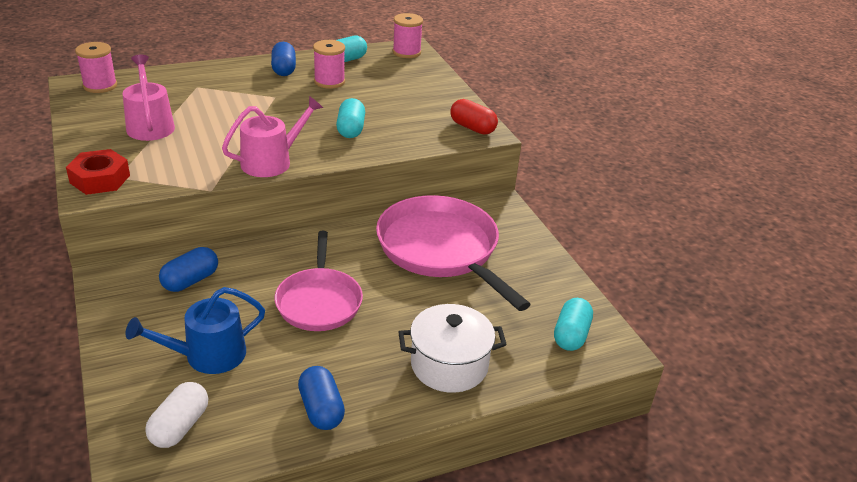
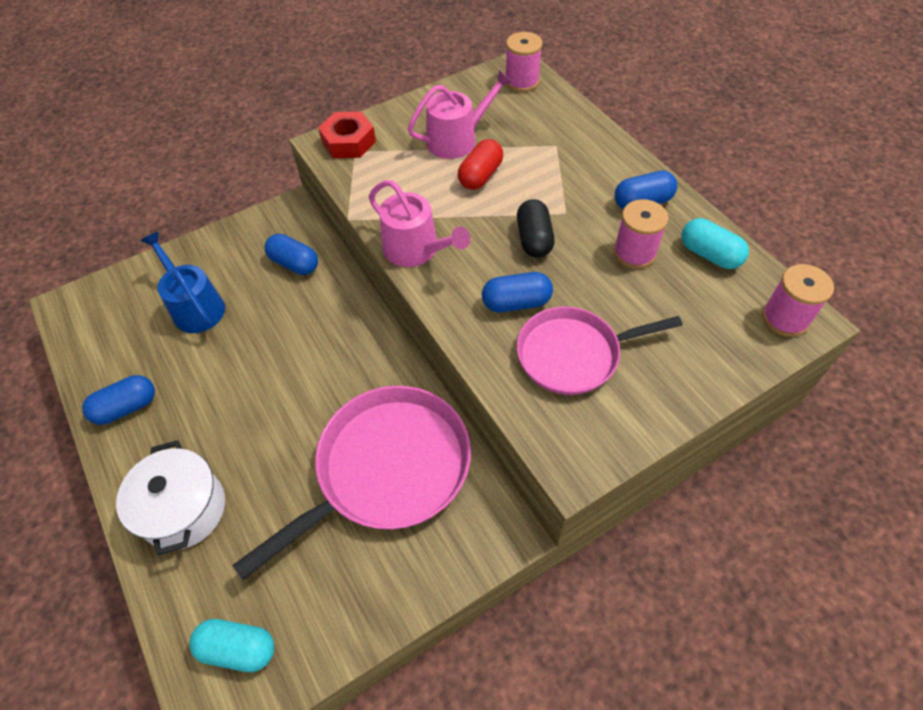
camera: 85 degrees right, 20 degrees up
(180, 426) = (113, 315): white capsule -> none
(293, 113) = (534, 239): none -> black capsule
(319, 301) = (275, 369): pink pan -> pink pan (573, 354)
(351, 129) = (516, 303): turquoise capsule -> blue capsule
(472, 128) = (580, 443): red capsule -> red capsule (480, 176)

